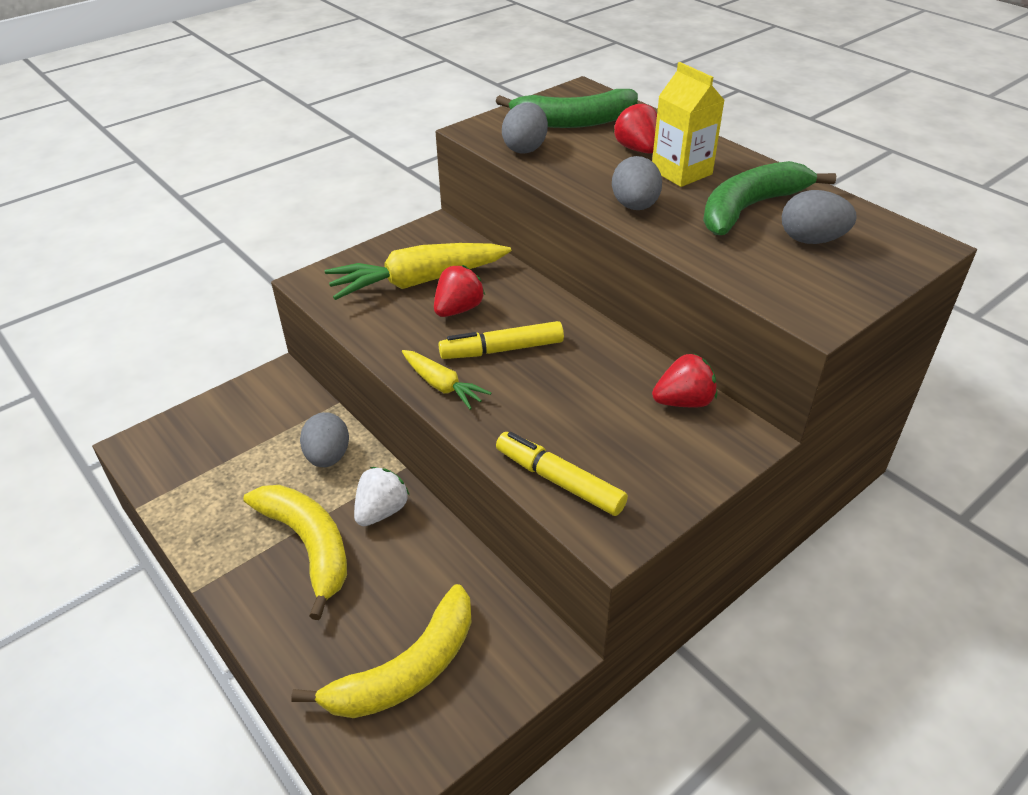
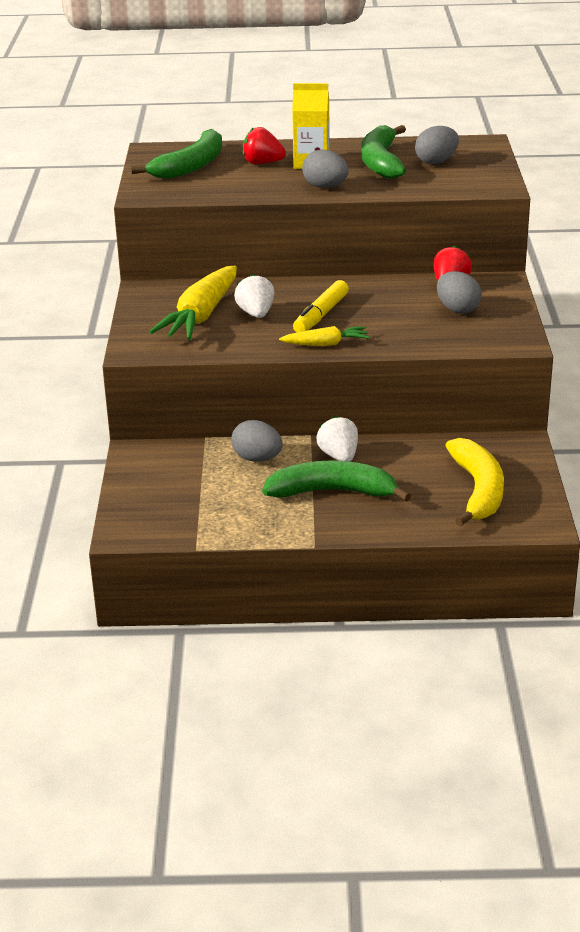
camera: 50 degrees left, 10 degrees down
(309, 545) = (333, 492): yellow banana -> green banana
(458, 309) = (256, 314): red strawberry -> white strawberry
(525, 148) = (197, 190): grey egg -> grey egg (457, 309)
(559, 481) = (460, 340): yellow marker -> none

